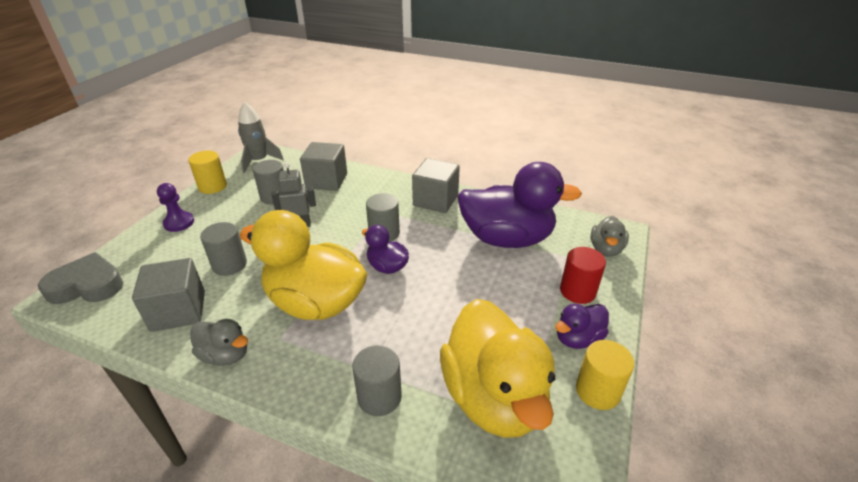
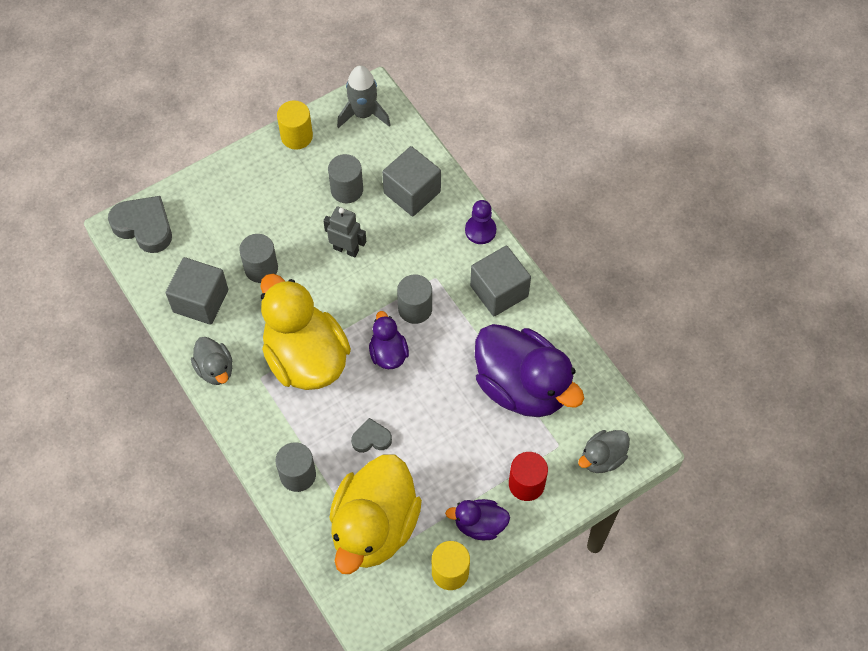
camera: 35 degrees right, 25 degrees up
(179, 223) = (243, 180): purple pawn -> purple pawn (480, 230)
(425, 328) = (371, 438): none -> grey heart

